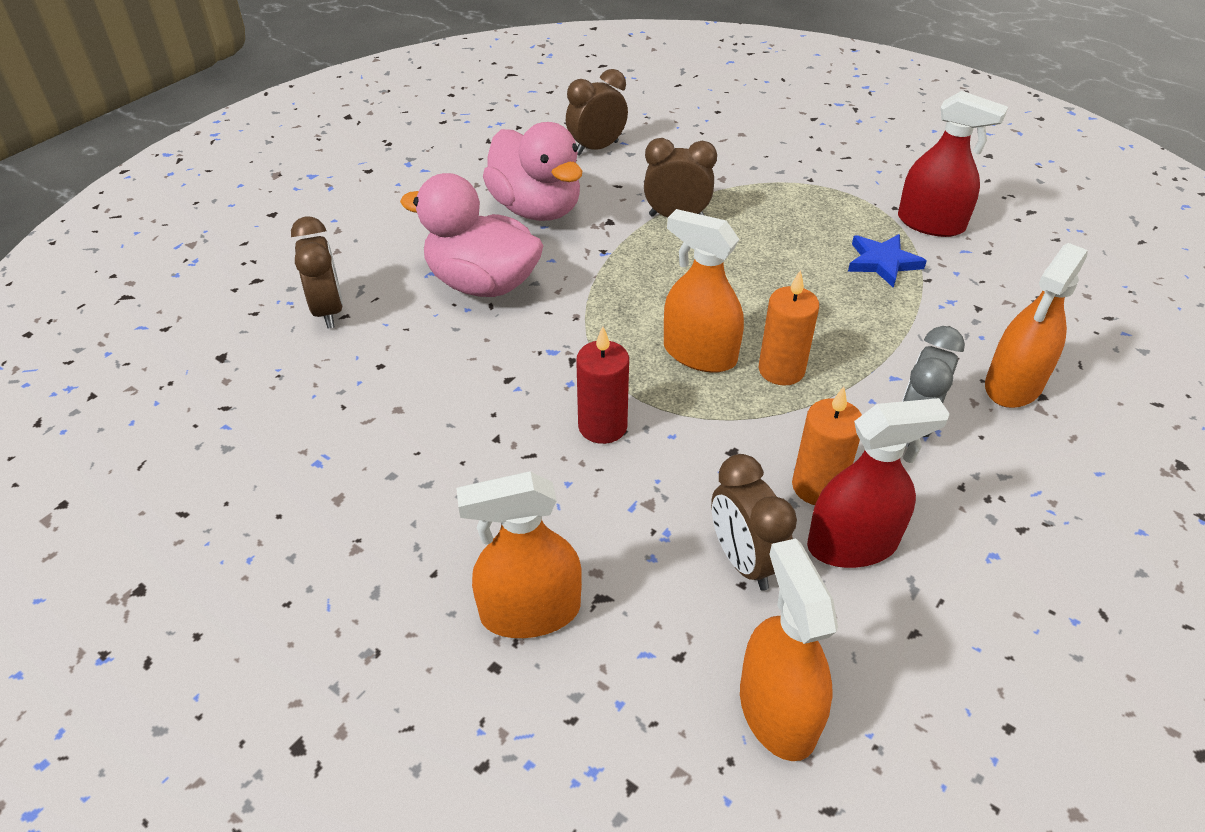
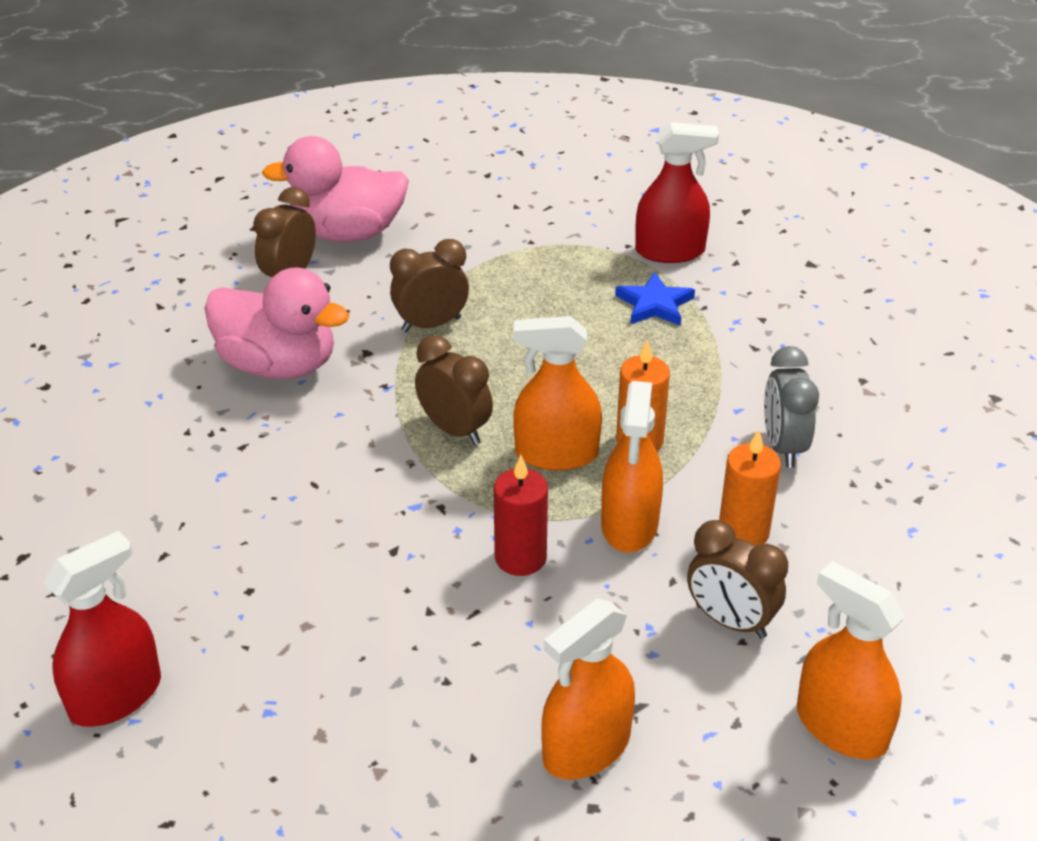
camera: 30 degrees left, 5 degrees down
(328, 311) = (140, 557): brown clock -> brown clock (455, 430)
(482, 284) = (287, 465): pink duck -> pink duck (347, 233)
(852, 544) = (803, 568): red spray bottle -> red spray bottle (116, 696)
(1013, 385) = (835, 379): orange spray bottle -> orange spray bottle (629, 524)

